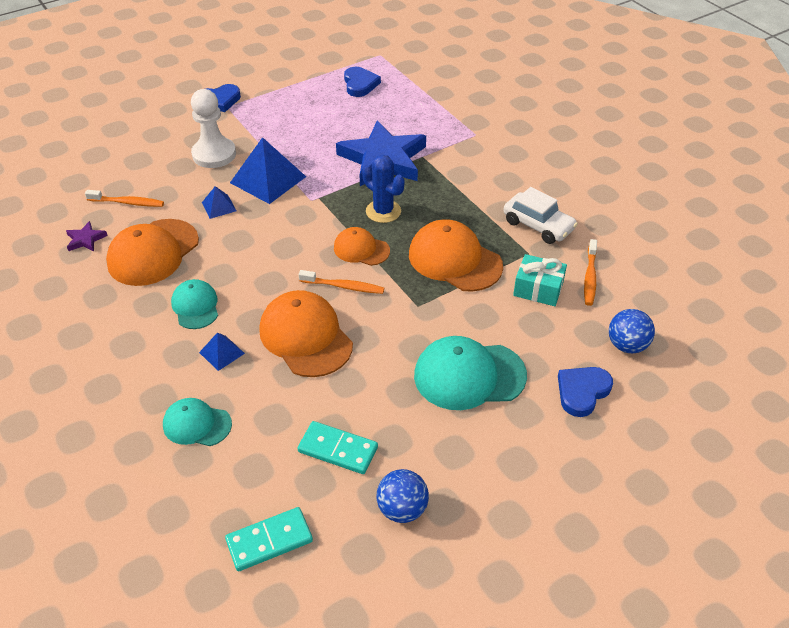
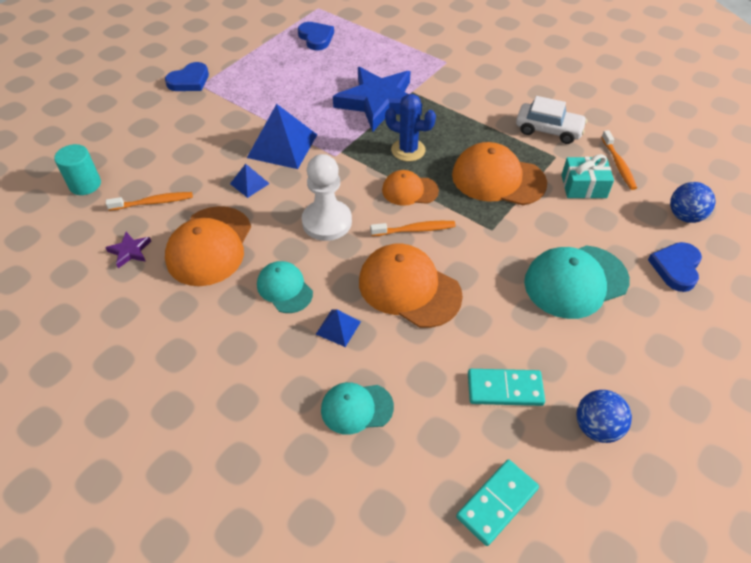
camera: 20 degrees left, 5 degrees up
(80, 173) = (85, 184): none -> turquoise cylinder
(214, 154) = (215, 134): white pawn -> white pawn (327, 222)

